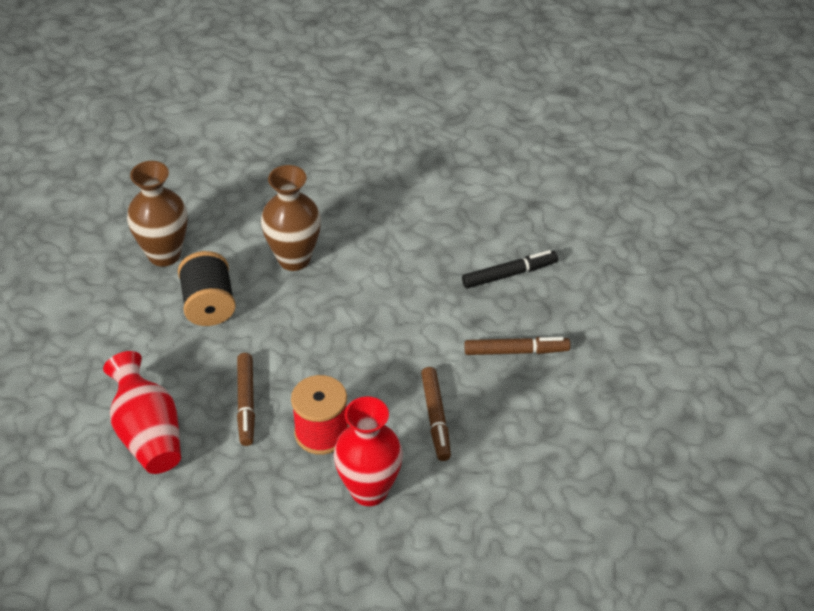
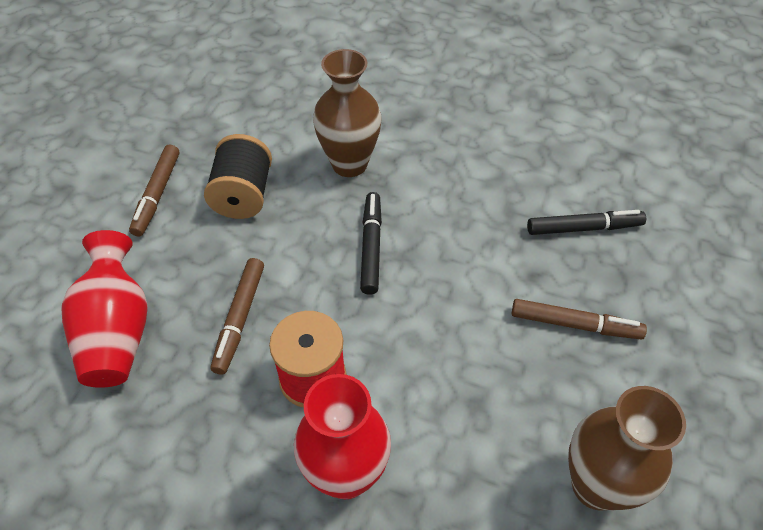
camera: 15 degrees right, 5 degrees up
(164, 254) = (220, 134): brown vase -> brown vase (596, 485)
(336, 325) = (371, 247): none -> black marker
(436, 418) = (456, 391): brown marker -> brown marker (157, 194)

